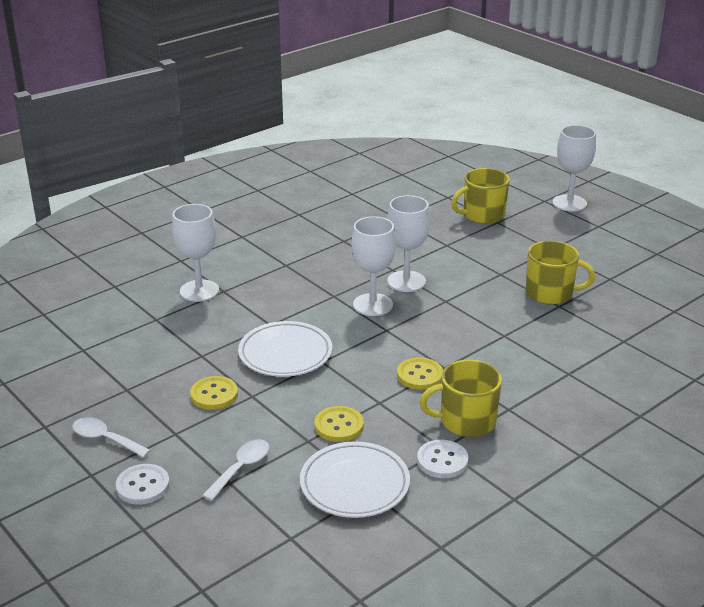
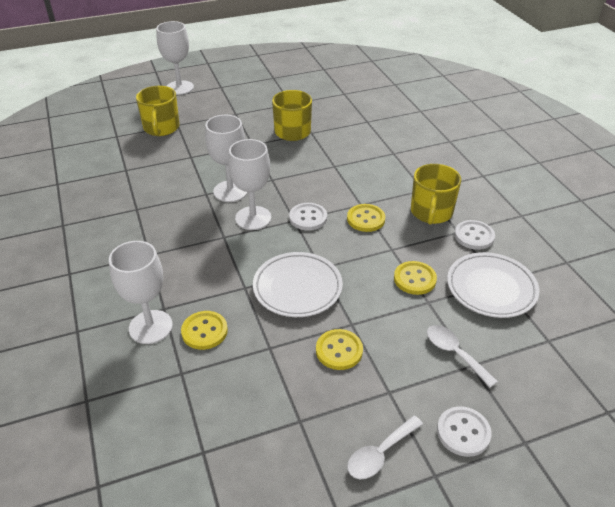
camera: 70 degrees left, 10 degrees up
(206, 317) = (204, 331): none -> yellow button
(396, 337) = (308, 218): none -> white button

